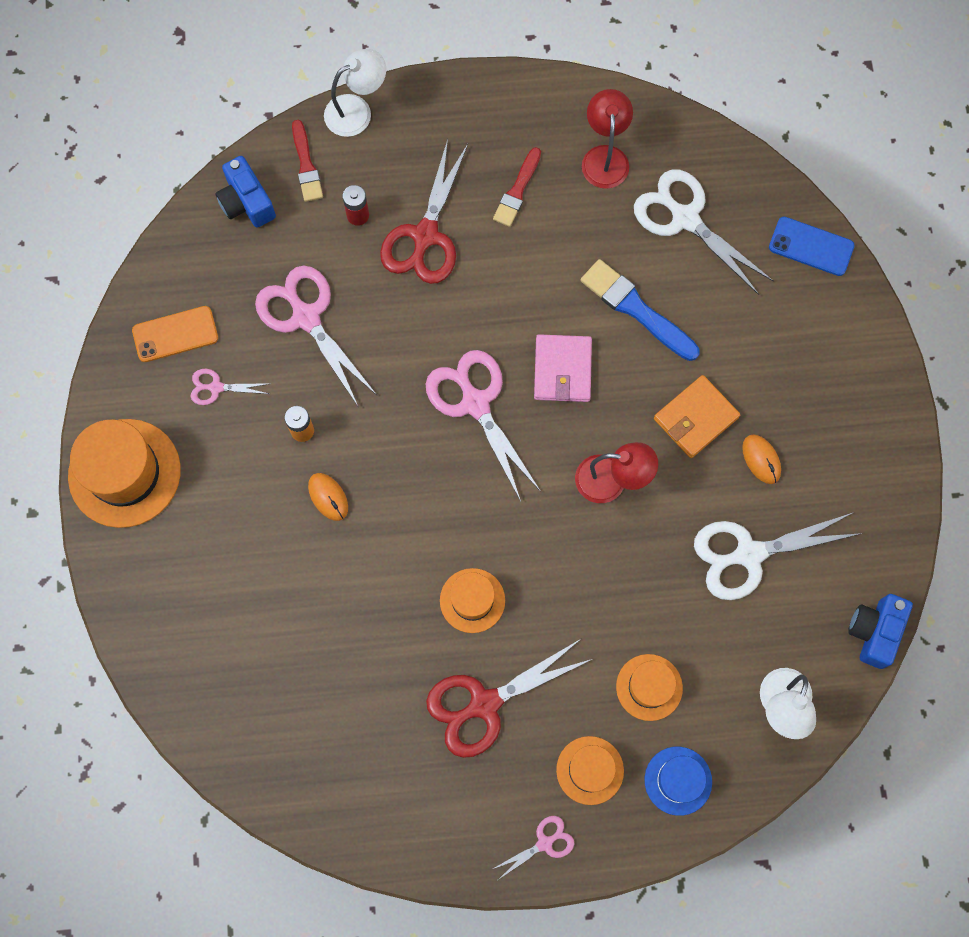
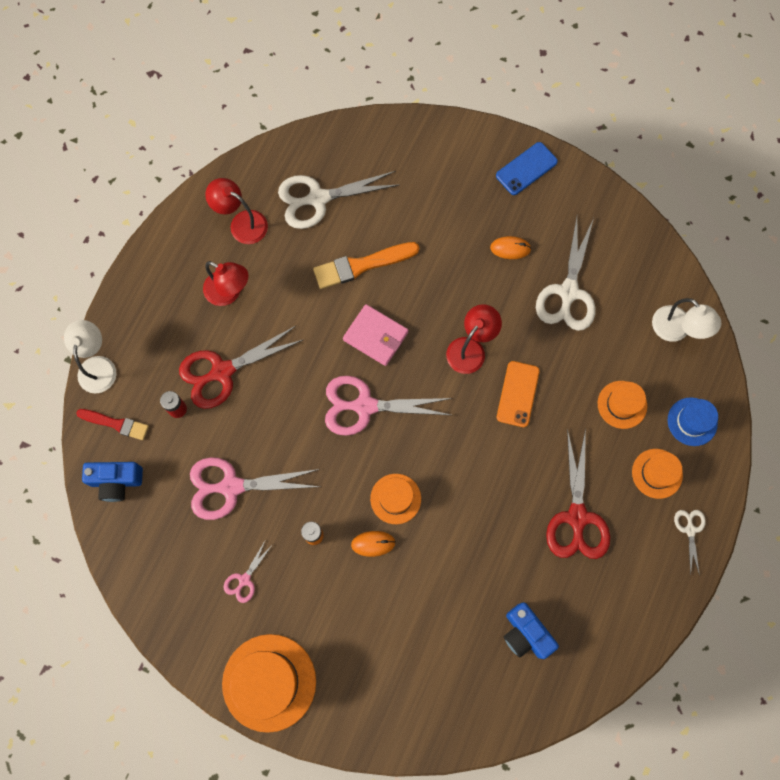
camera: 60 degrees left, 0 degrees up
(175, 334) = (185, 588): orange phone -> orange phone (517, 394)
(425, 235) = (222, 371): red scissors -> red scissors turned 105 degrees clockwise
(472, 600) = (502, 485): orange hat -> orange hat (395, 498)
(517, 191) = (229, 292): red brush -> red lamp
(544, 843) = (690, 530): pink scissors -> white scissors
(636, 309) = (362, 265): blue brush -> orange brush
(696, 418) = (459, 272): orange wallet -> none
(811, 246) = (386, 135): blue phone -> blue phone (526, 169)
(874, 631) = (659, 247): blue camera -> blue camera (525, 633)

